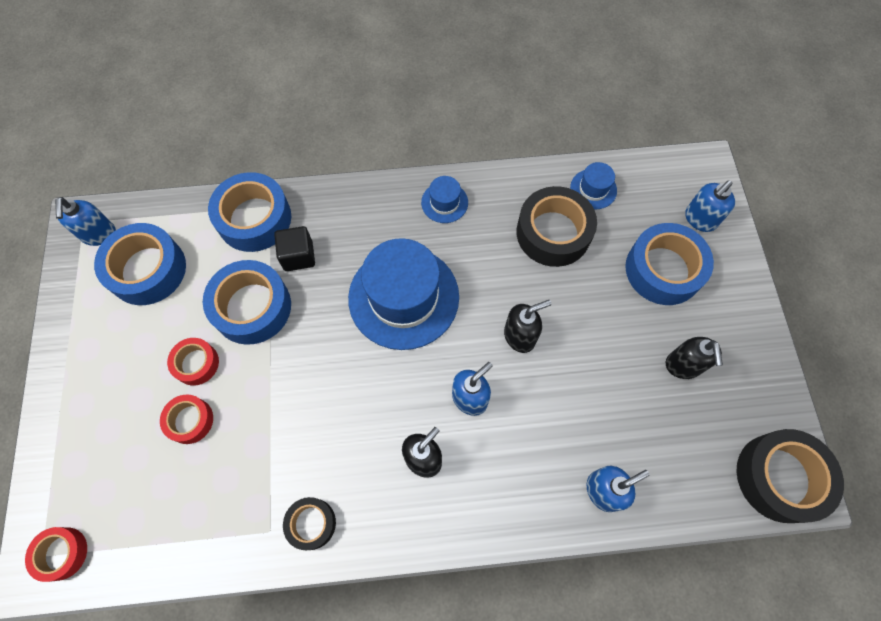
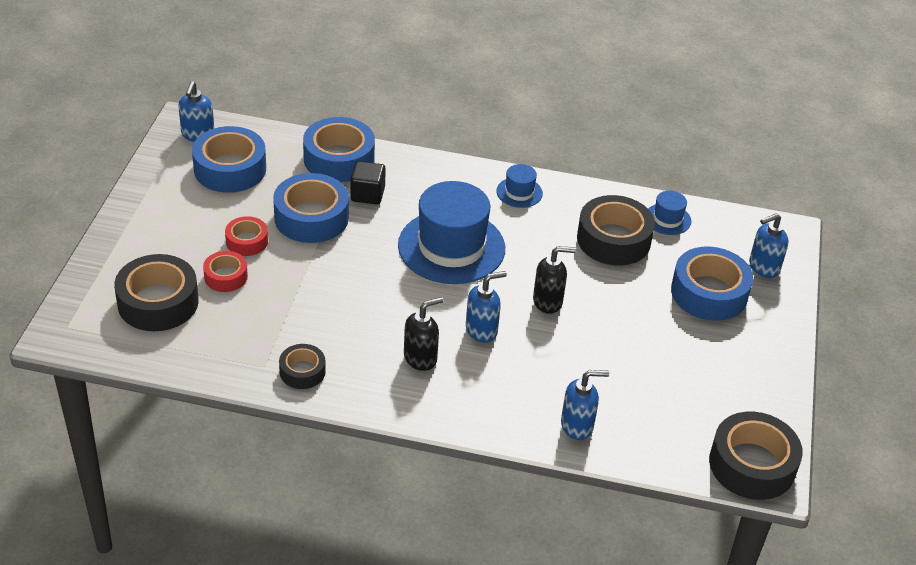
camera: 15 degrees right, 25 degrees down
(62, 553) = (84, 330): red tape -> none
(130, 483) = (158, 302): none -> black tape
(683, 365) = (695, 363): black soap dispenser -> none

